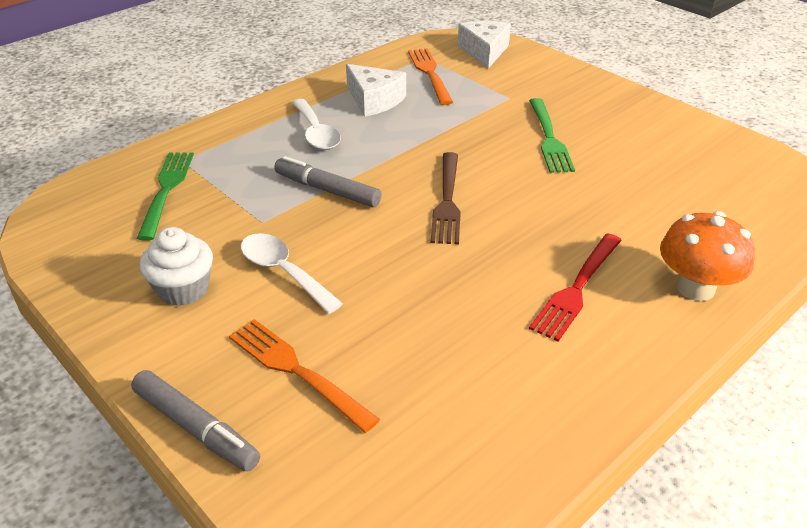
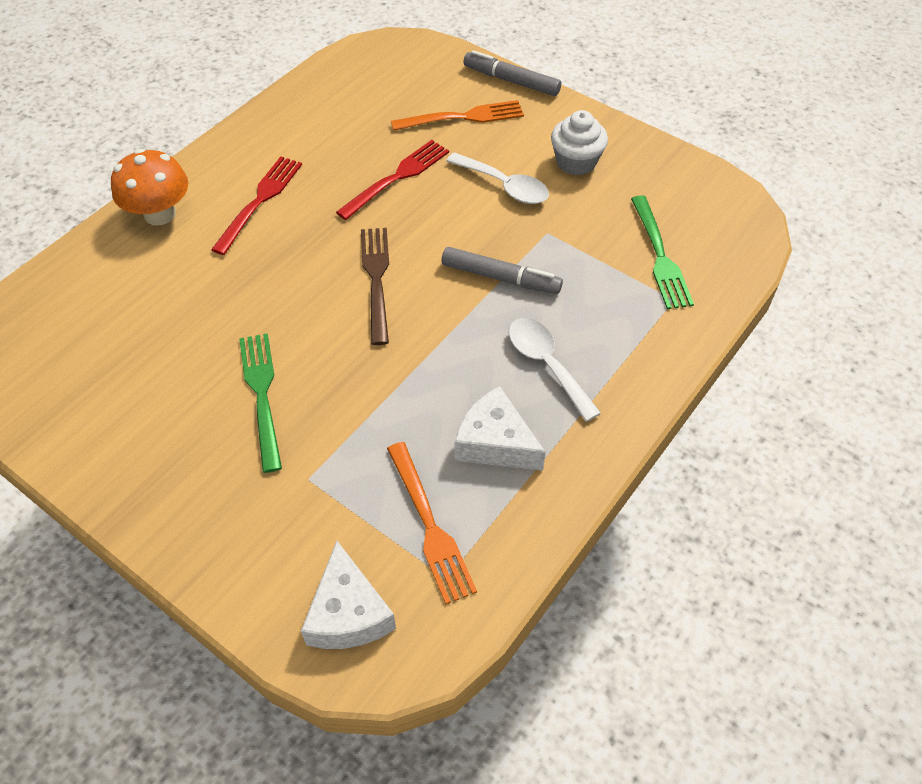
camera: 170 degrees right, 15 degrees up
(297, 371) = (463, 117): orange fork -> orange fork turned 45 degrees counterclockwise
(408, 296) = (397, 178): none -> red fork

